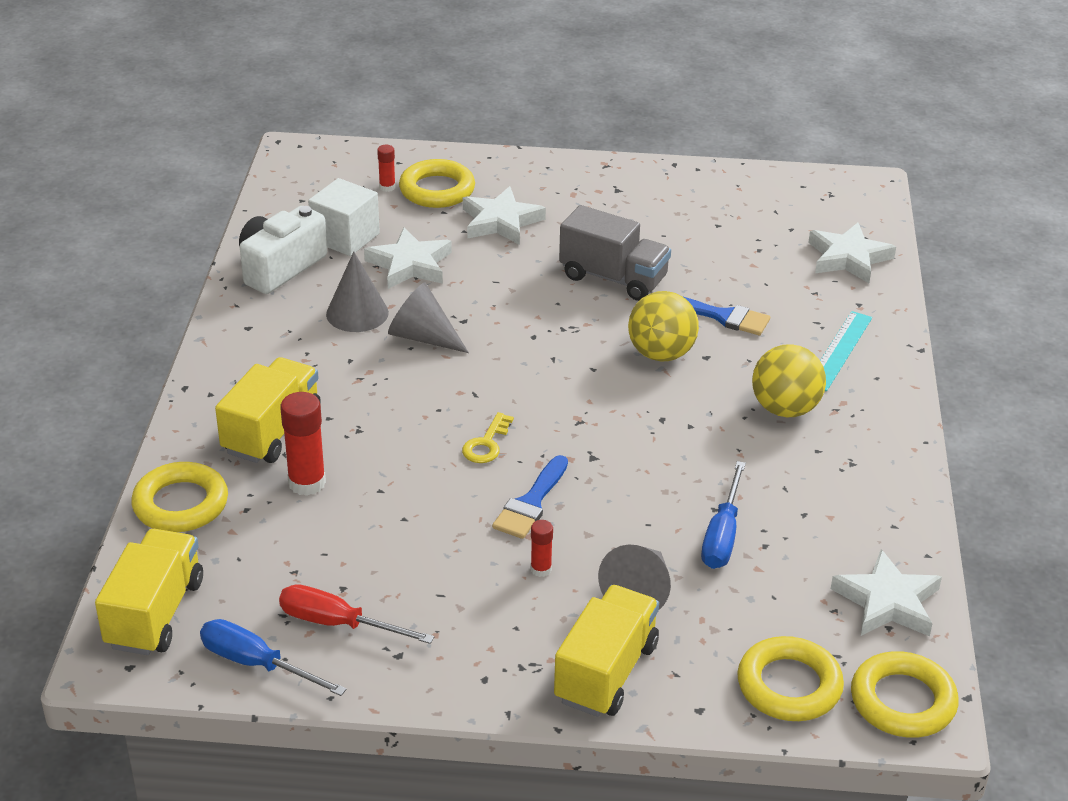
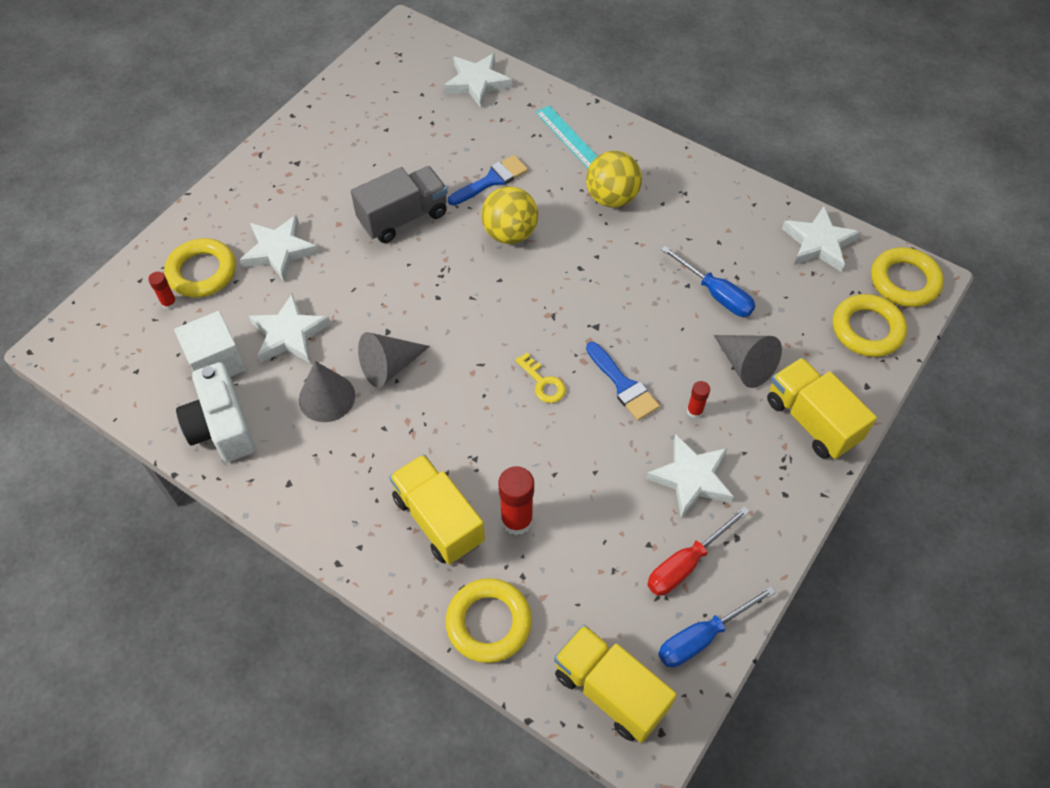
camera: 60 degrees left, 20 degrees up
(449, 594) = (691, 478): none -> white star

